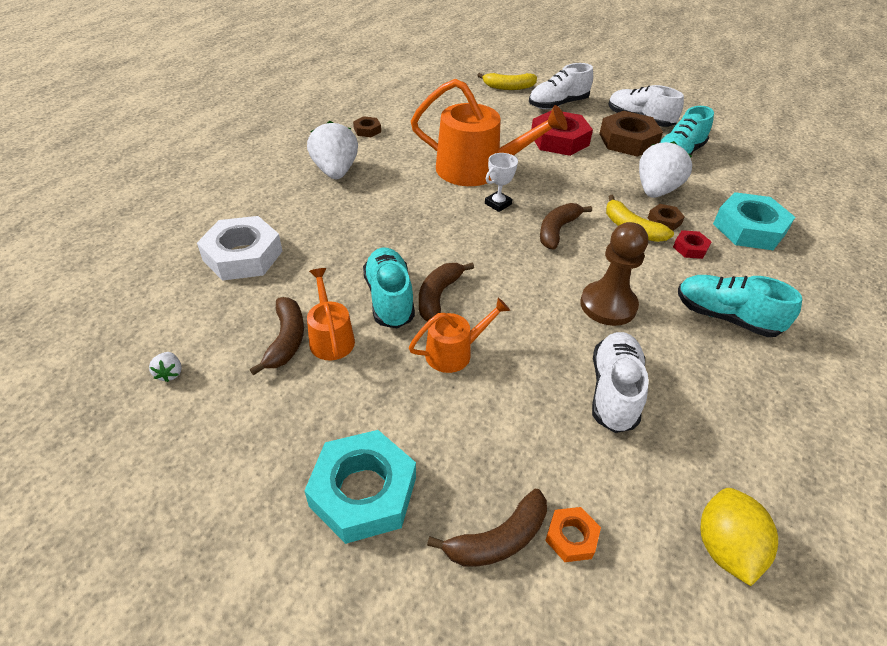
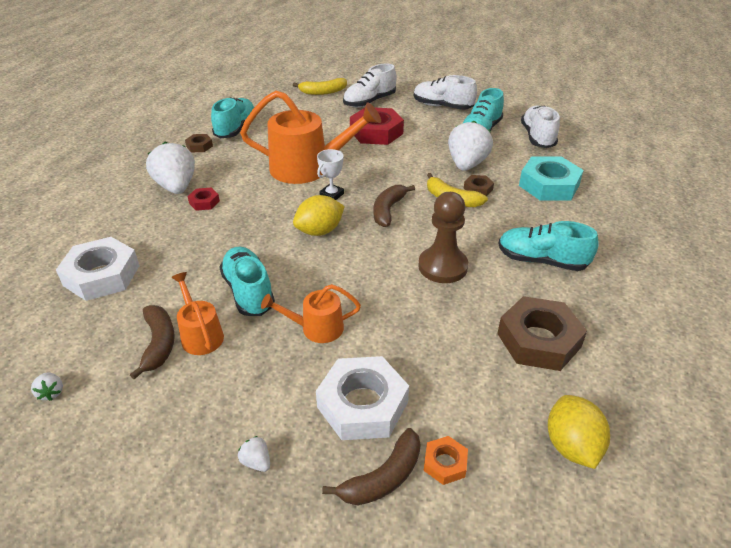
camera: 10 degrees left, 5 degrees down
(363, 492) = (256, 462): turquoise nut -> white strawberry
(408, 116) = (236, 129): none -> turquoise shoe
(438, 296) = (293, 283): brown banana -> none
(454, 352) = (316, 328): orange watering can -> orange watering can turned 150 degrees counterclockwise
(477, 243) = (319, 231): none -> yellow lemon
(490, 449) = (362, 404): none -> white nut
(614, 391) = (460, 337): white shoe -> white shoe (537, 137)
(628, 140) = (436, 125): brown nut -> brown nut (538, 340)
(690, 248) = (503, 208): red nut -> red nut (204, 202)

